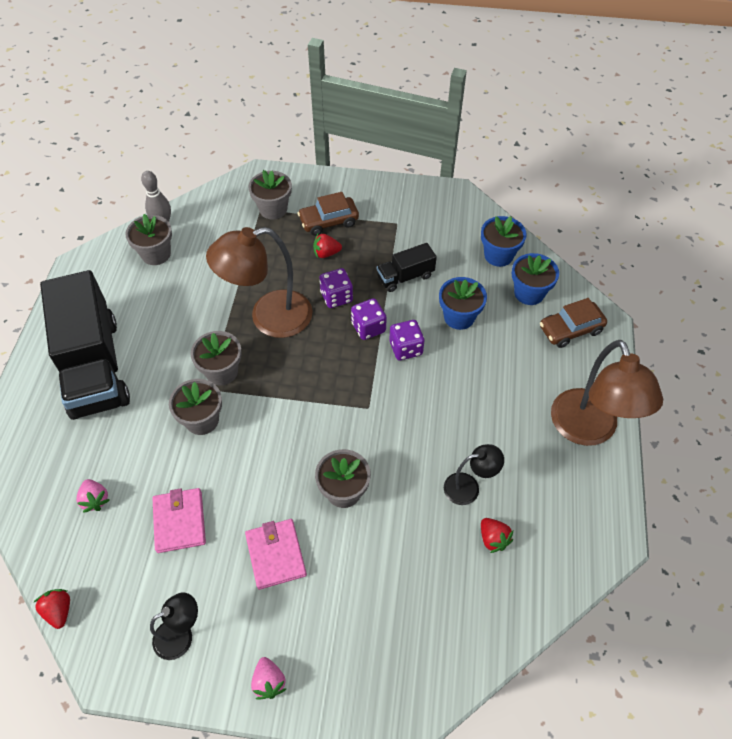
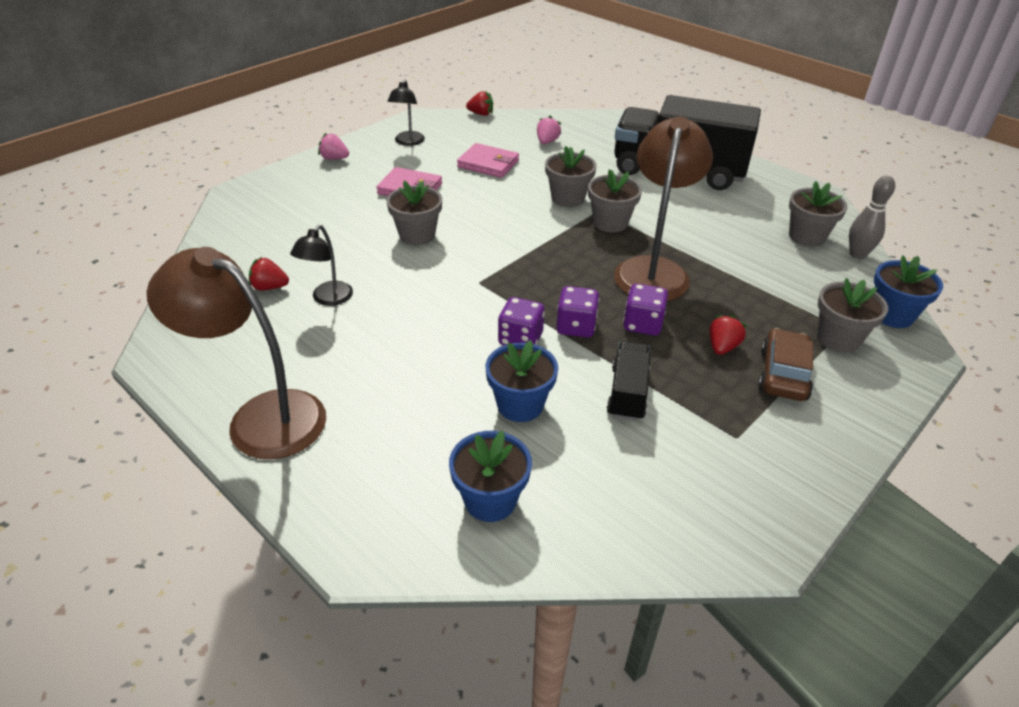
camera: 125 degrees right, 15 degrees down
(95, 500) = (547, 142): pink strawberry -> pink strawberry turned 105 degrees clockwise
(498, 255) = (588, 513): blue flower pot -> blue flower pot (892, 315)
(570, 329) = (391, 502): brown car -> none

